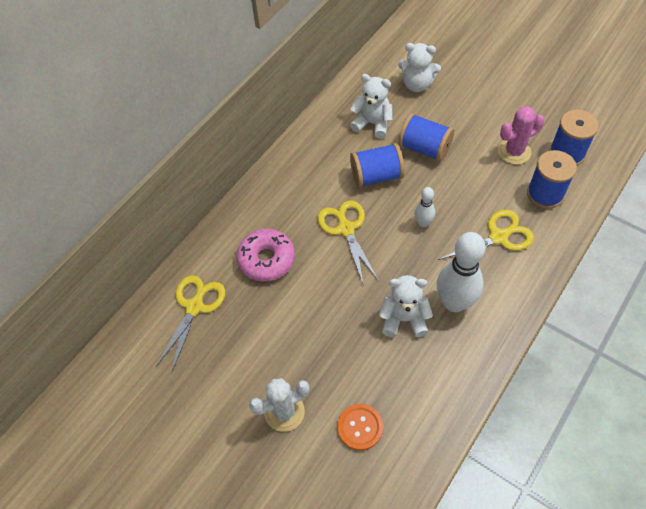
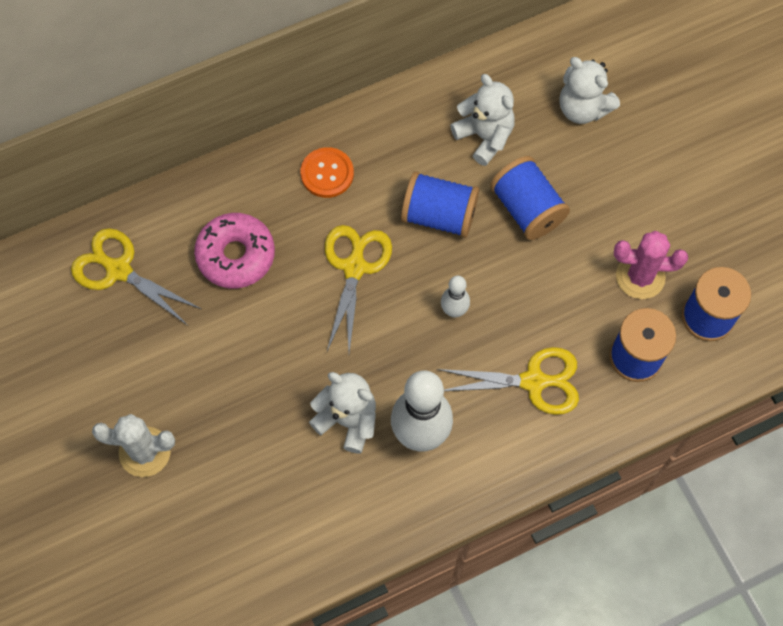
camera: 25 degrees right, 10 degrees up
(194, 307) = (119, 270): yellow scissors -> yellow scissors turned 105 degrees counterclockwise
(360, 427) = (215, 517): orange button -> orange button (327, 173)

